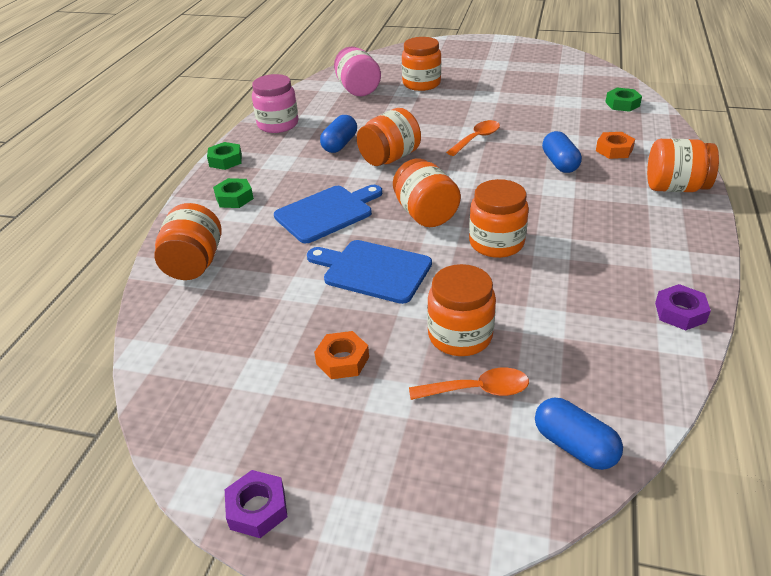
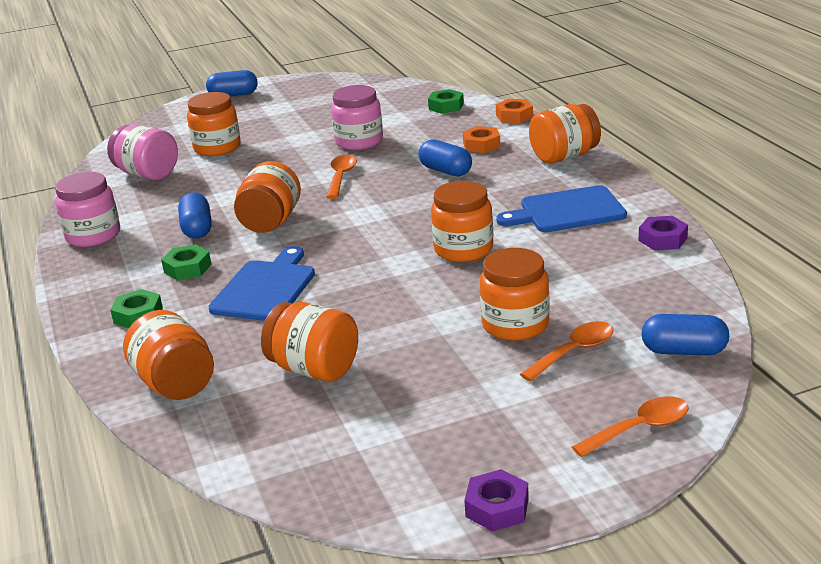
camera: 35 degrees left, 10 degrees down
(225, 160) = (75, 288): green nut -> green nut (187, 268)
(342, 360) = (436, 385): orange nut -> orange nut (514, 116)
(373, 270) = (376, 313): blue cutting board -> blue cutting board (567, 211)
(425, 214) = (369, 253): orange jar -> orange jar (314, 369)
(447, 506) = (639, 429): none -> orange spoon
(477, 44) = (233, 95): none -> blue capsule
(522, 113) = (359, 141): none -> pink jar

